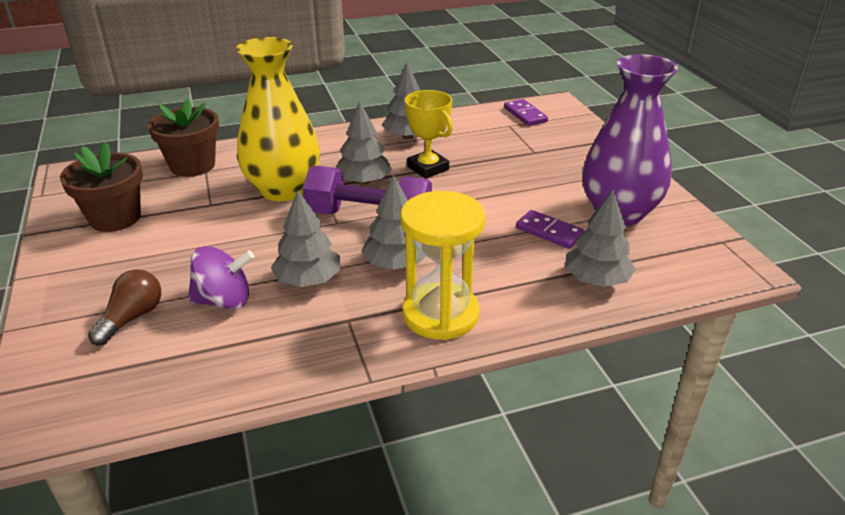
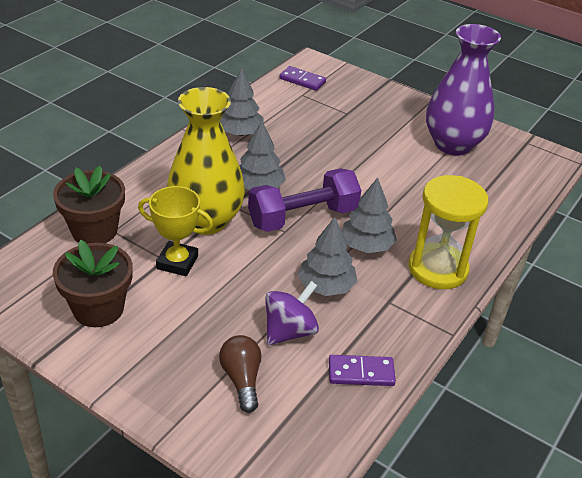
camera: 40 degrees left, 5 degrees up
(428, 168) = (291, 156): yellow trophy -> yellow trophy (177, 262)
(549, 232) = (430, 177): purple domino -> purple domino (361, 373)
(596, 280) = (493, 201): grey tree -> none

